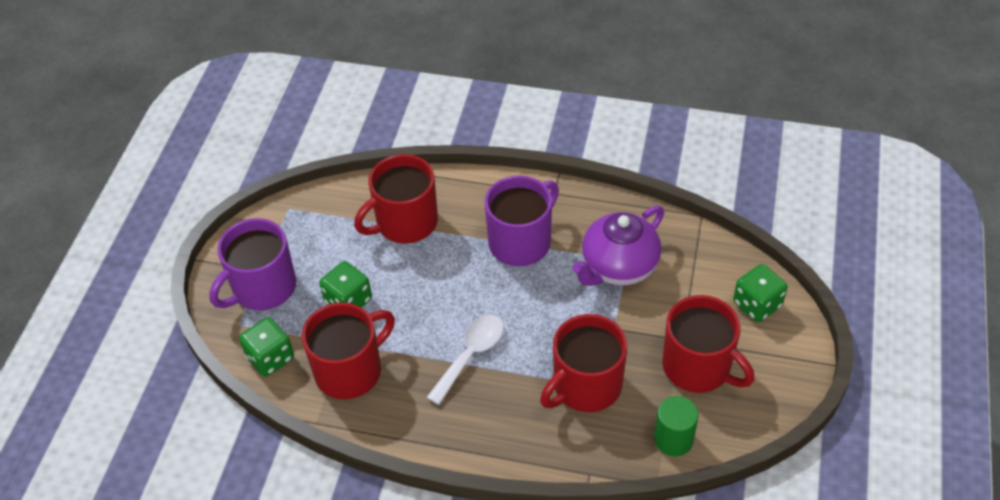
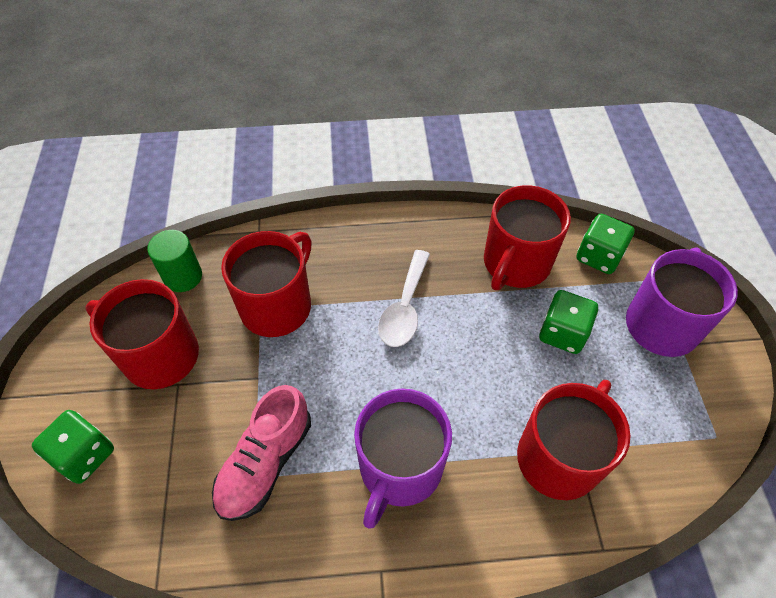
camera: 160 degrees right, 5 degrees up
(618, 267) = (265, 463): purple teapot -> pink shoe

